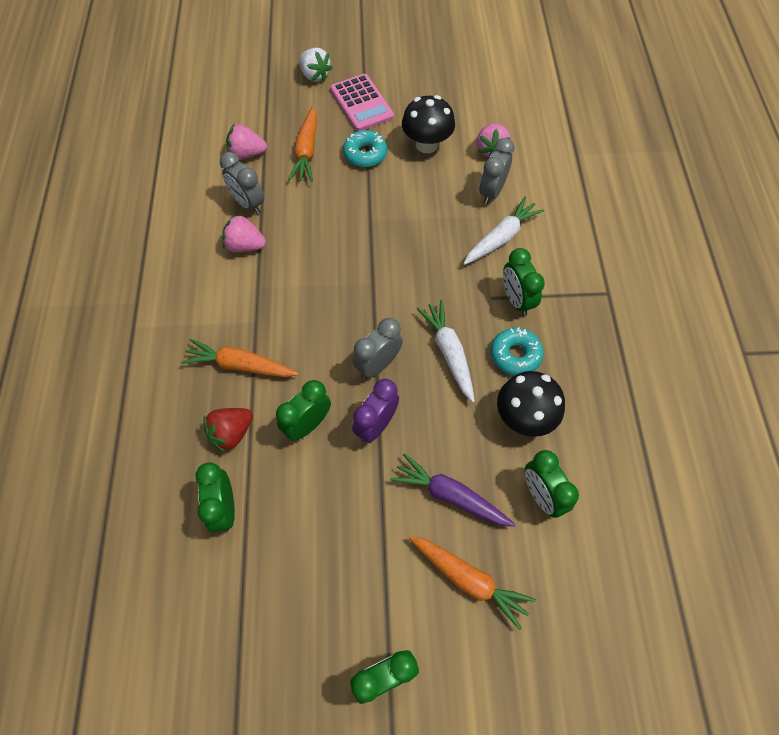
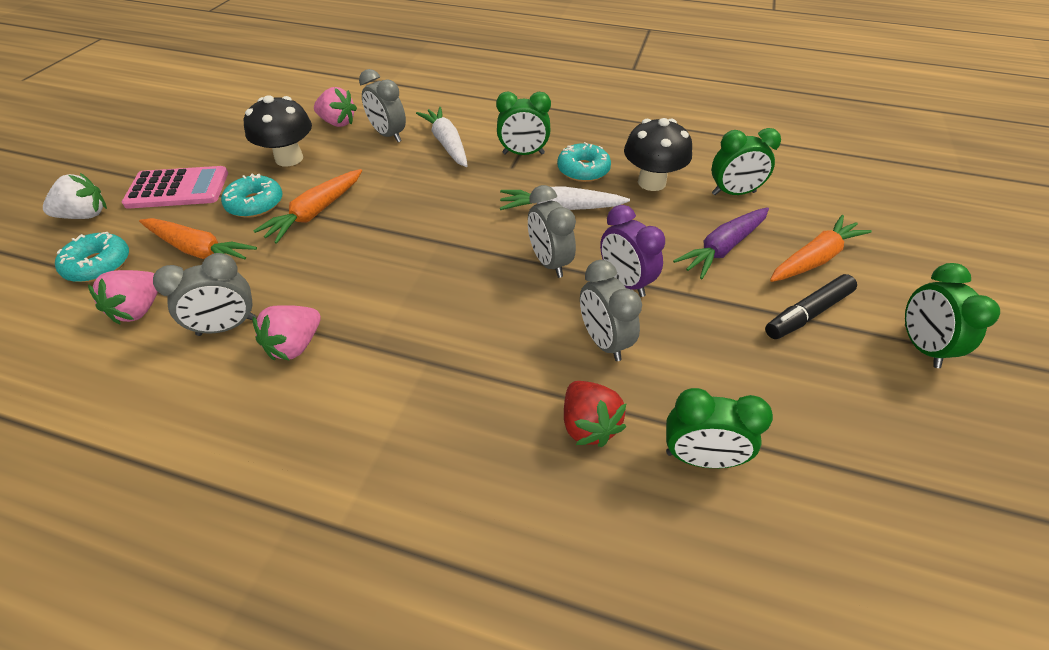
camera: 70 degrees left, 15 degrees down
(240, 365) = (487, 392): orange carrot -> orange carrot (316, 213)
(275, 111) = (98, 265): none -> turquoise donut
(307, 425) = (603, 341): green clock -> grey clock
(392, 576) = (808, 313): none -> black marker

